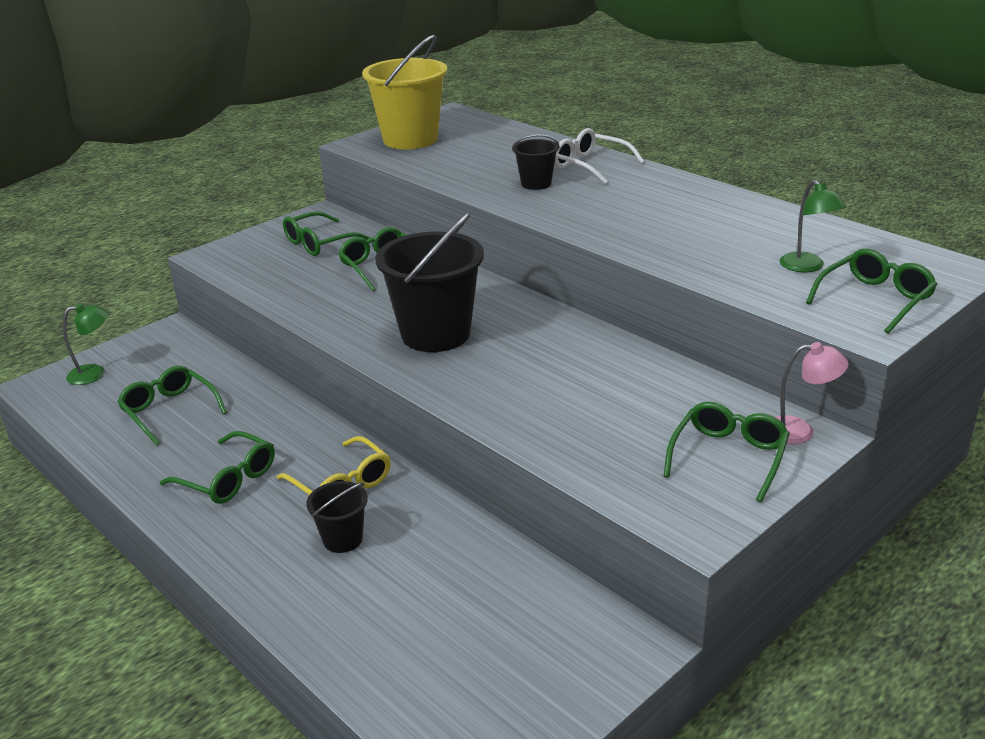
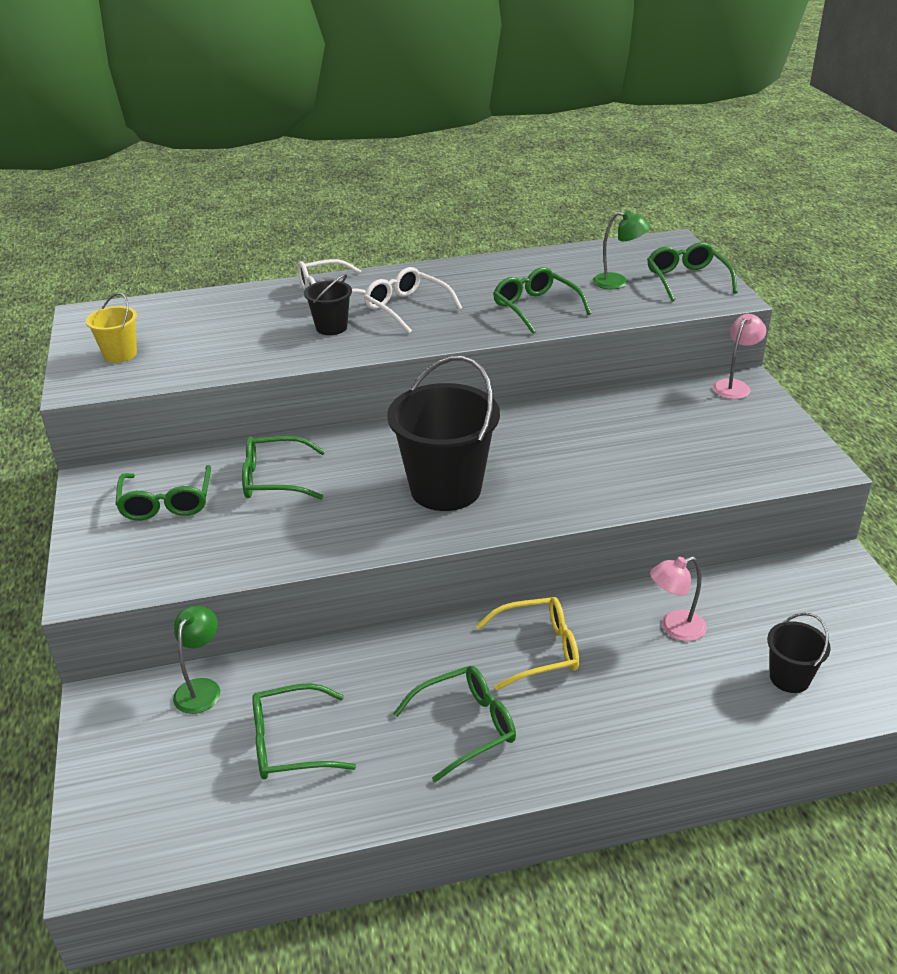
camera: 60 degrees left, 5 degrees up
(94, 373) = (130, 795): green lamp -> green lamp (201, 688)
(343, 539) = (622, 673): black bucket -> black bucket (789, 678)
(410, 139) = (120, 354): yellow bucket -> yellow bucket, size x0.49
(428, 553) = (675, 628): none -> pink lamp
(609, 198) = (406, 308): none -> white glasses
(729, 456) = (745, 422): green glasses -> green glasses (535, 308)

